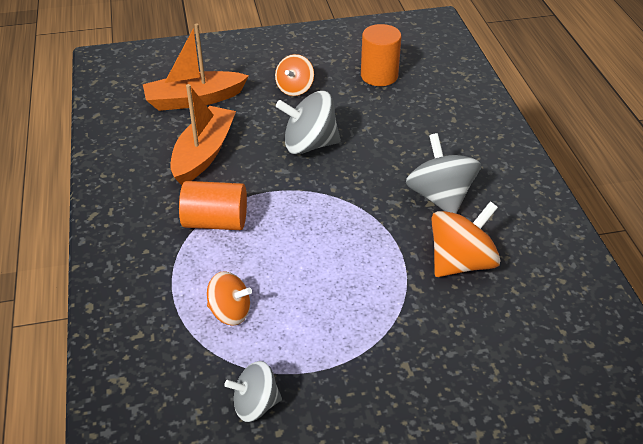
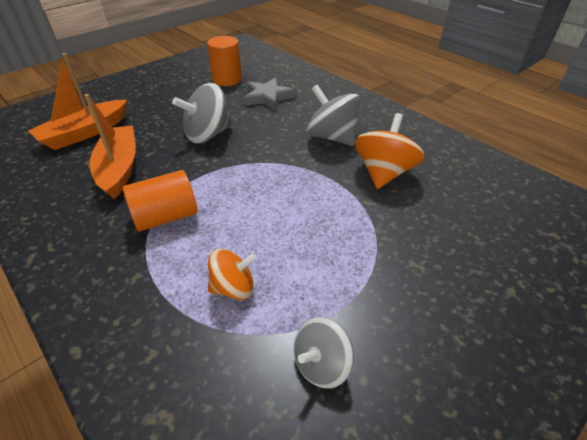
camera: 30 degrees left, 0 degrees up
(295, 88) = (168, 103): orange spinning top -> none
(408, 117) = (267, 97): none -> grey star

